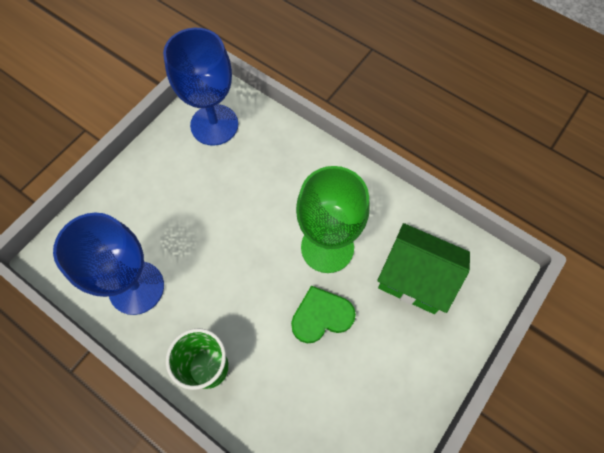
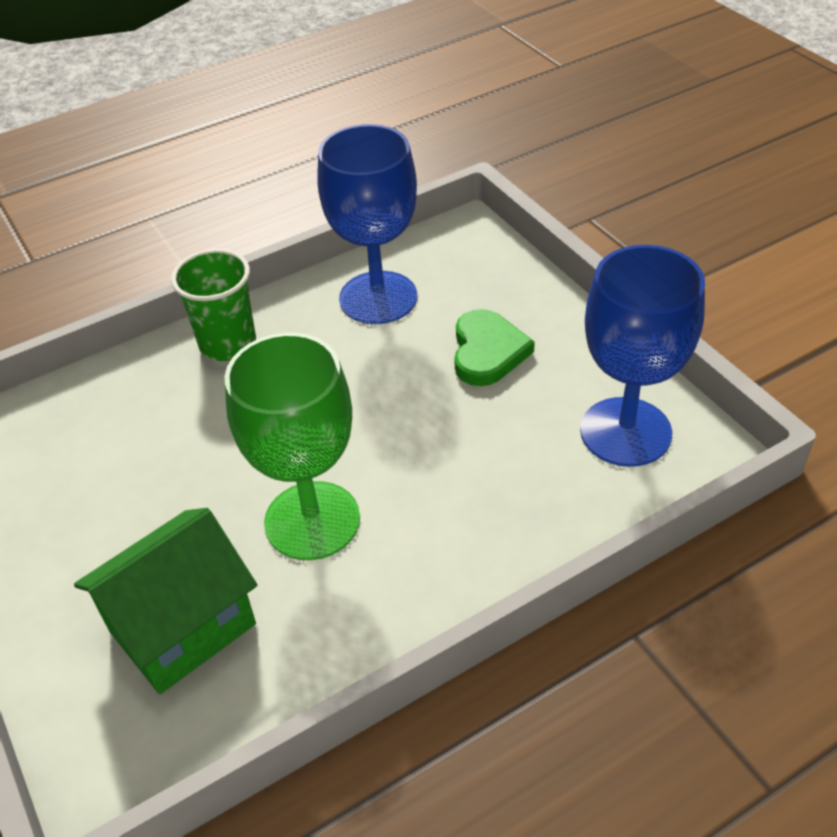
camera: 115 degrees right, 20 degrees down
(321, 316) = (210, 478): green heart -> green heart (487, 352)

